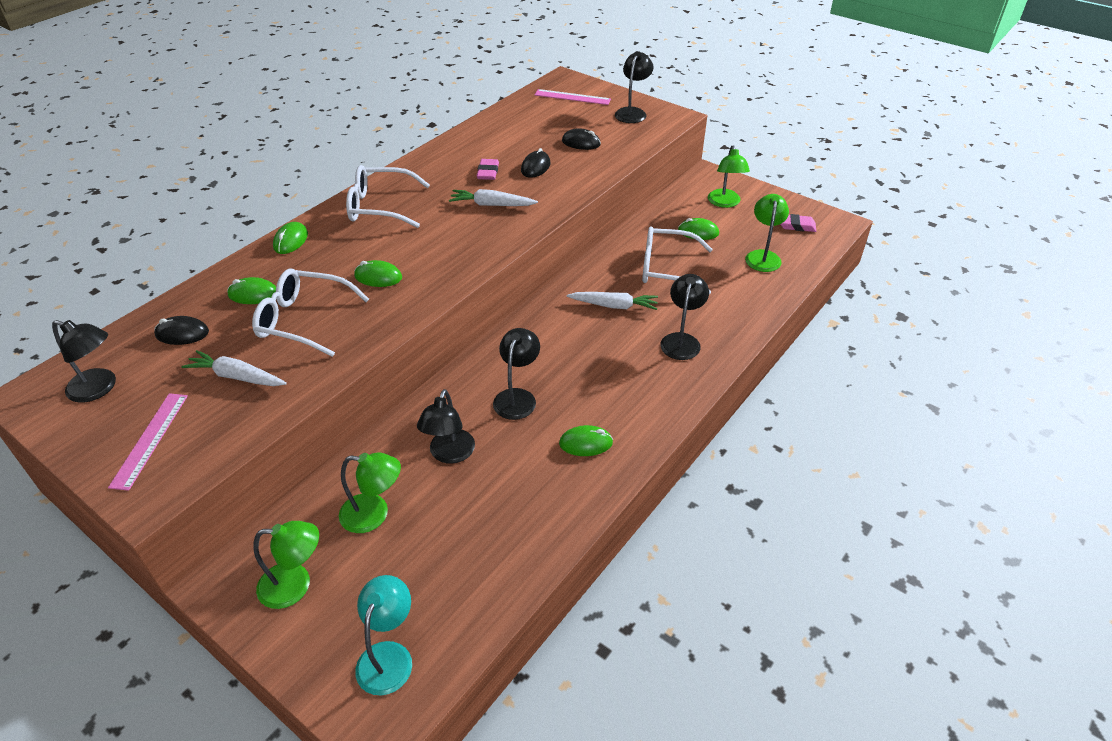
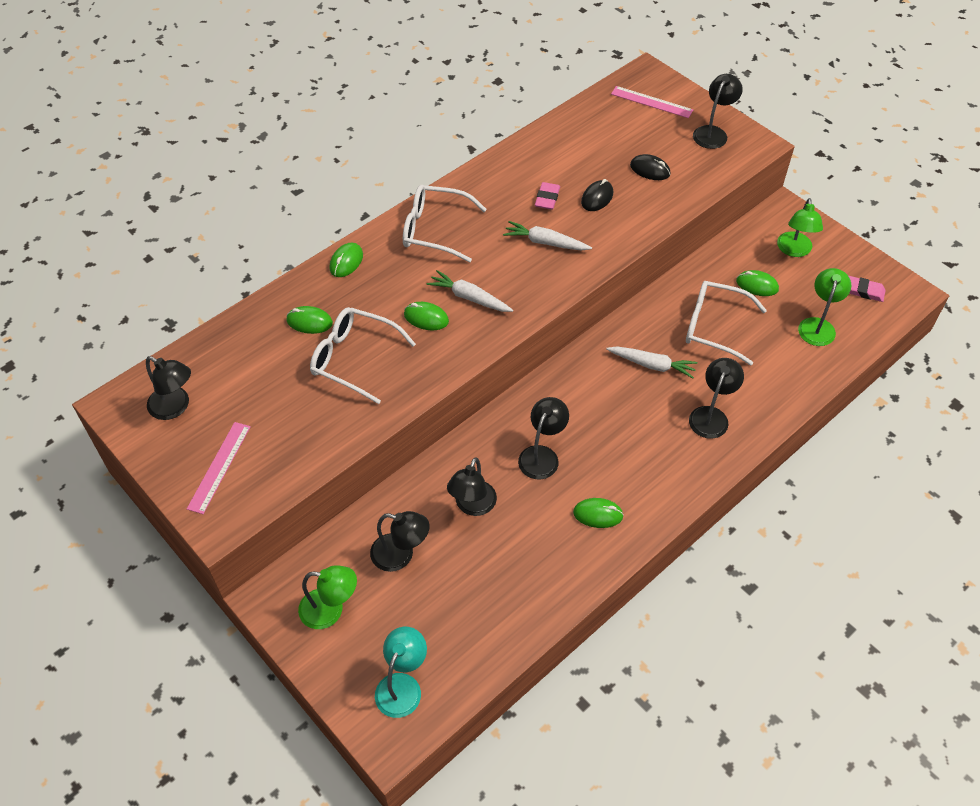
camera: 10 degrees right, 10 degrees up
(182, 333) = (245, 358): black mouse -> none
(237, 376) = (293, 412): white carrot -> white carrot (469, 297)
(374, 514) = (401, 555): green lamp -> black lamp

